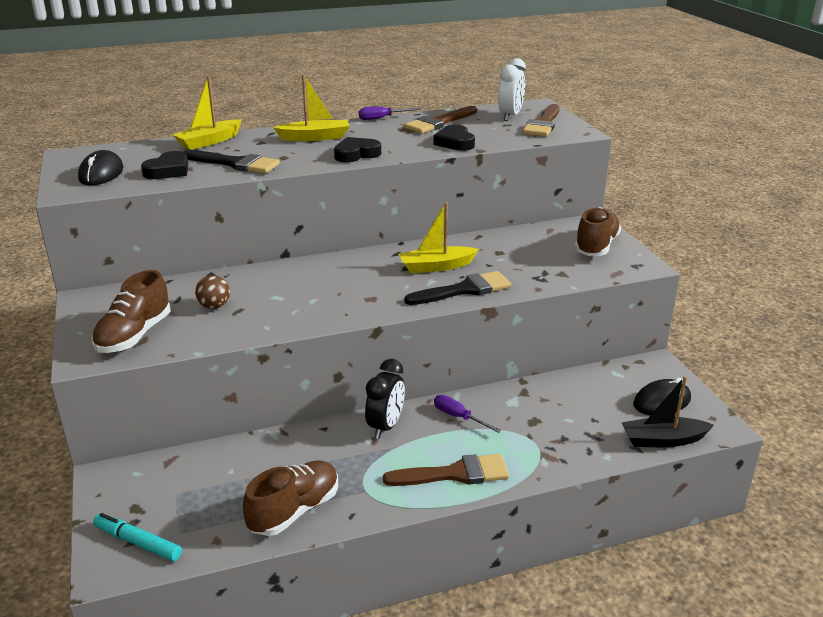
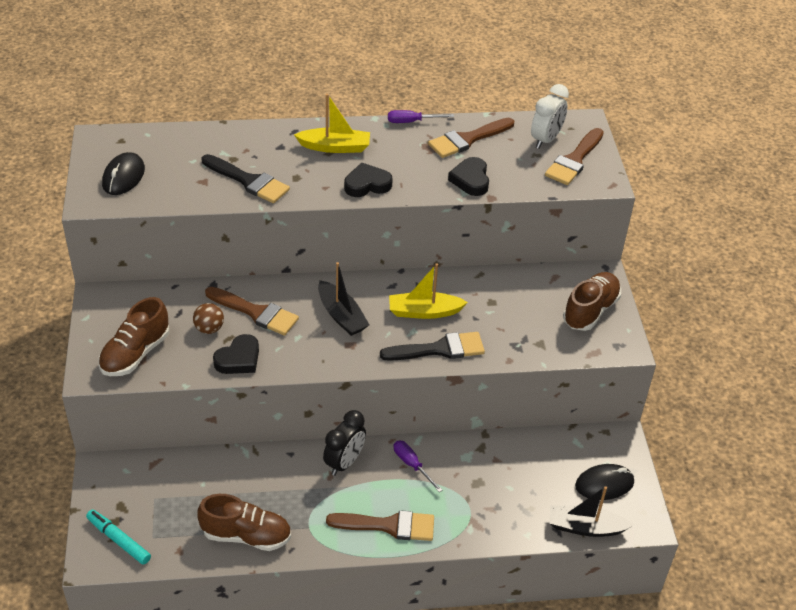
camera: 10 degrees right, 15 degrees up
(168, 171) = (185, 182): black heart -> black heart (238, 359)
(209, 141) = (231, 137): yellow boat -> none
(262, 288) = (255, 312): none -> brown brush
(294, 511) = (246, 535): brown shoe -> brown shoe turned 45 degrees clockwise
(353, 279) = (341, 316): none -> black boat

